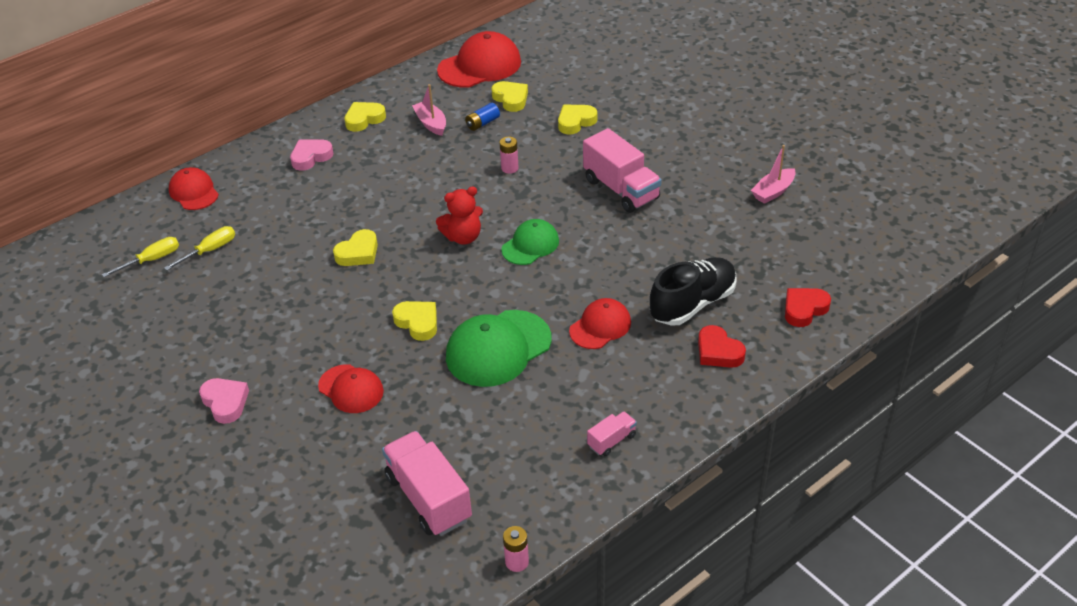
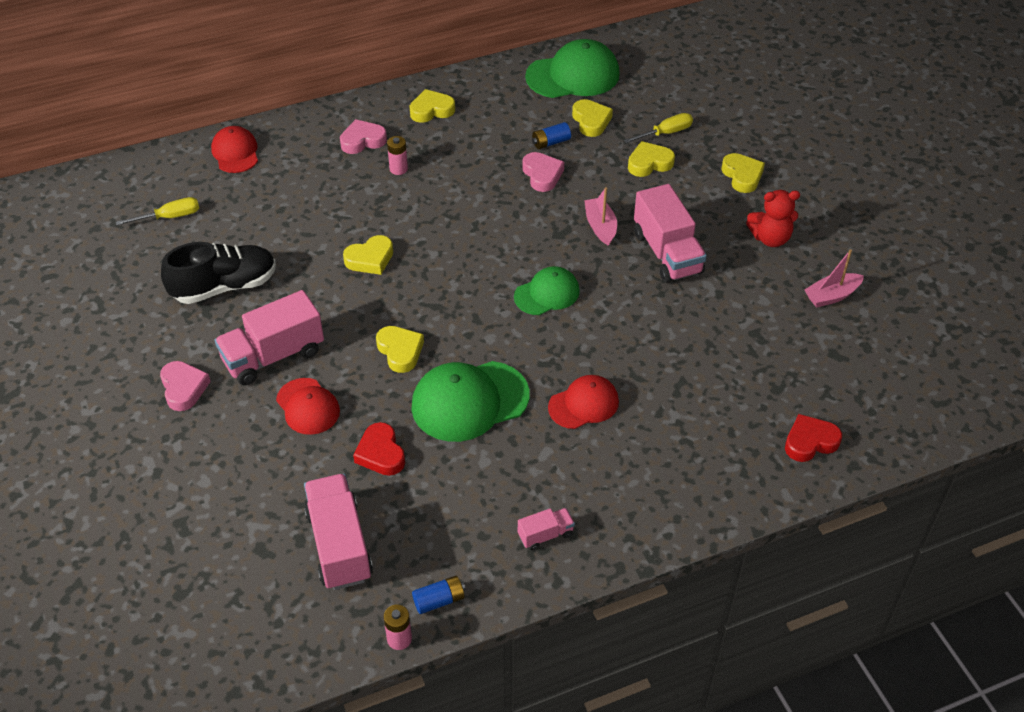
camera: 15 degrees right, 5 degrees up
(210, 250) = (228, 220): yellow screwdriver -> yellow screwdriver (666, 133)
(300, 354) = (273, 356): none -> pink truck
(431, 123) = (497, 130): pink boat -> pink boat (600, 226)
(463, 237) = (481, 267): red teddy bear -> red teddy bear (770, 238)
(479, 66) = (573, 75): red cap -> green cap
(486, 151) = (542, 175): none -> pink heart
(509, 168) = (559, 201): pink battery -> pink battery (398, 169)
(539, 520) = (439, 600): none -> blue battery
(659, 115) = (742, 176): none -> yellow heart
(692, 304) = (691, 404): black shoe -> black shoe (224, 287)
(718, 352) = (697, 466): red heart -> red heart (381, 453)

